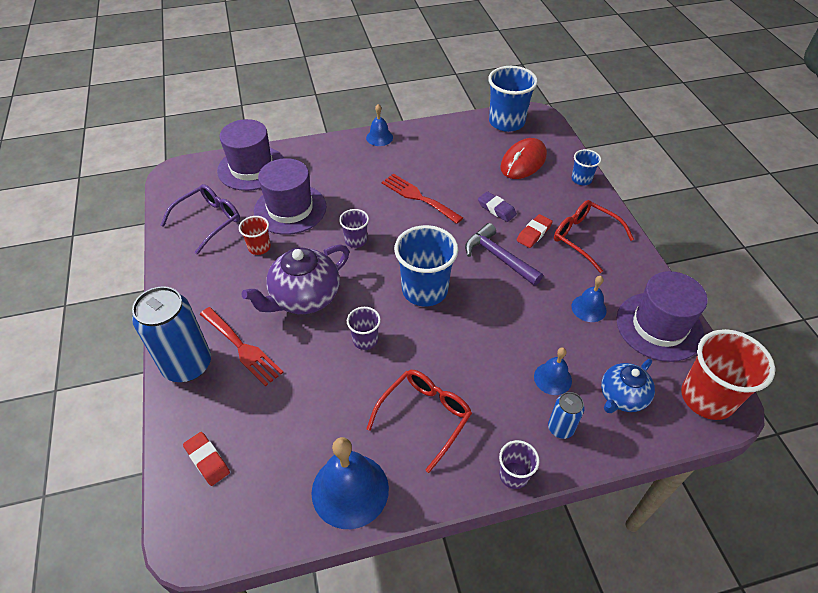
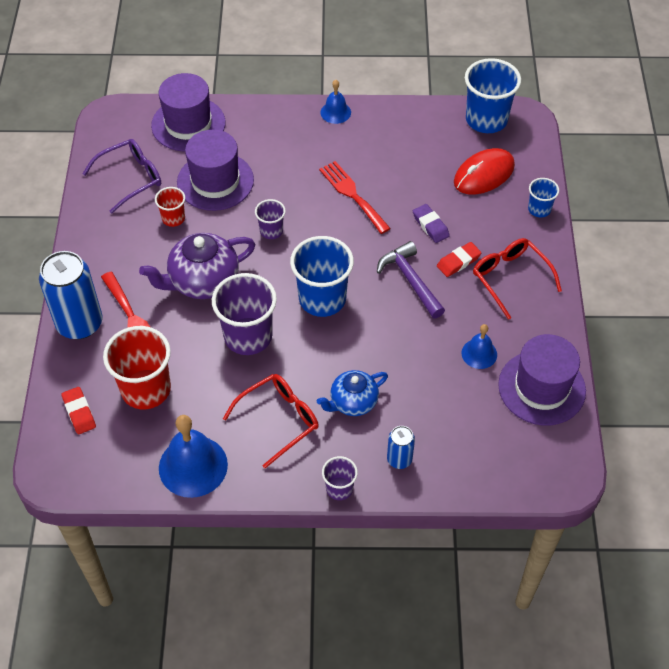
camera: 15 degrees right, 5 degrees up
(365, 340) = (248, 336): purple cup -> purple cup, size x1.93
(552, 378) = (412, 413): blue bell -> none
(622, 397) = (470, 445): blue teapot -> blue teapot (353, 402)
(707, 397) = (553, 465): red cup -> red cup (146, 389)

